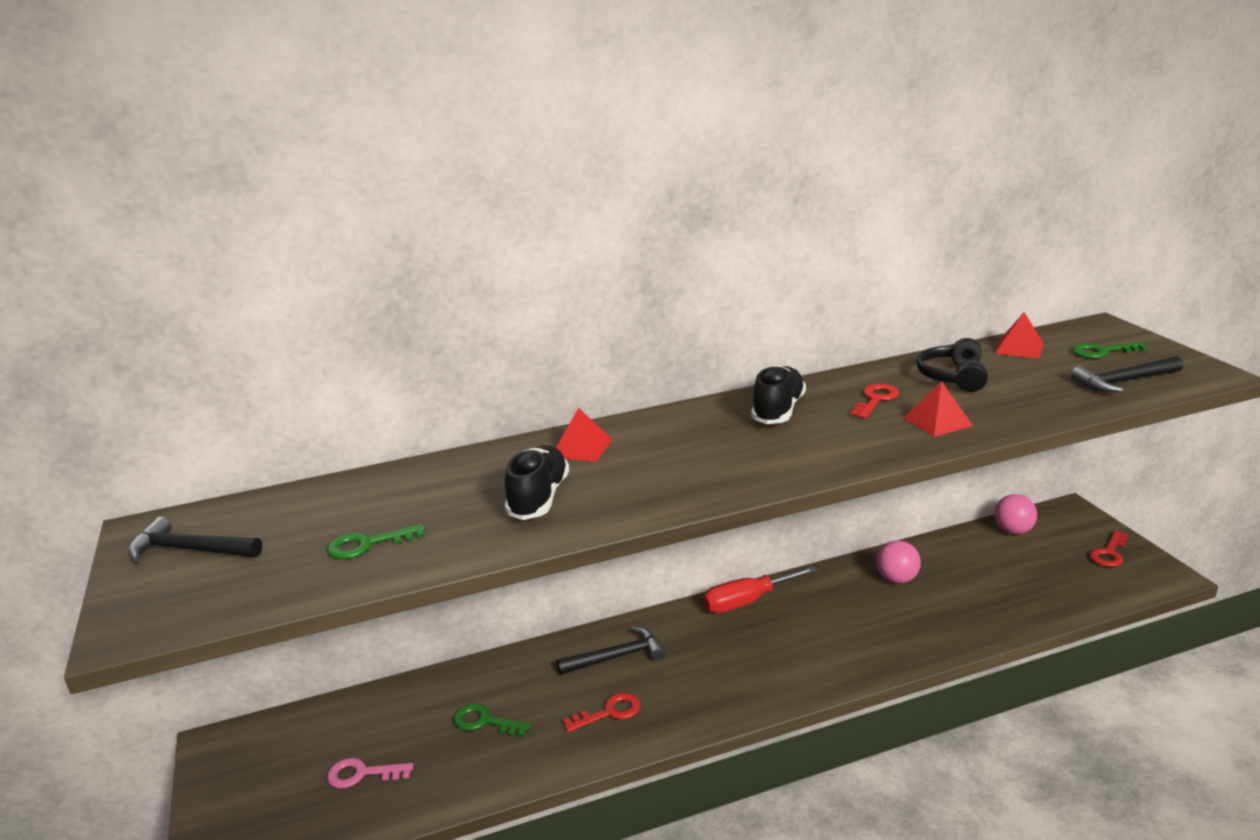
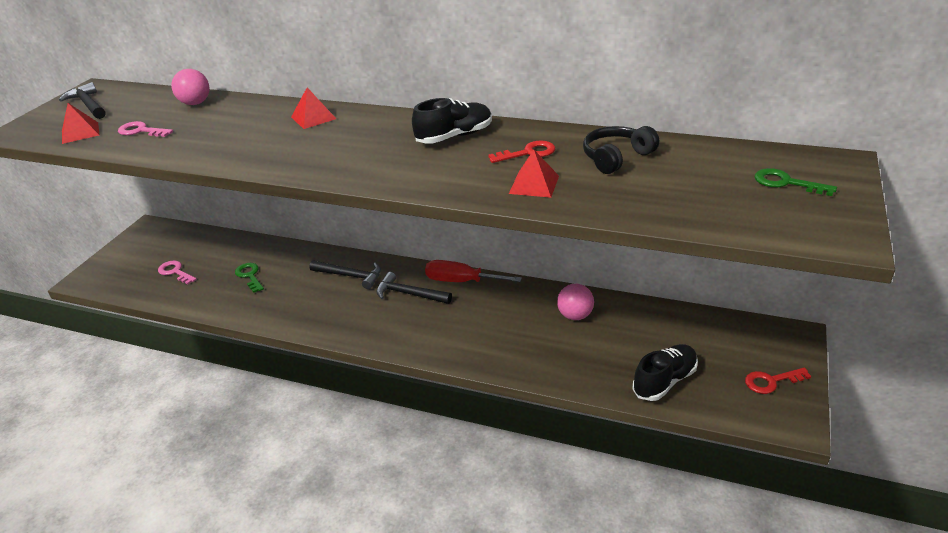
camera: 40 degrees right, 10 degrees up
(368, 544) = (141, 131): green key -> pink key
(538, 498) = (242, 138): black shoe -> black shoe (664, 381)
(609, 712) = (305, 303): red key -> none
(1013, 531) = (717, 326): pink ball -> pink ball (195, 103)
(1019, 348) = (720, 154): red pyramid -> red pyramid (80, 132)
(1123, 381) = (745, 213): black hammer -> black hammer (409, 294)

